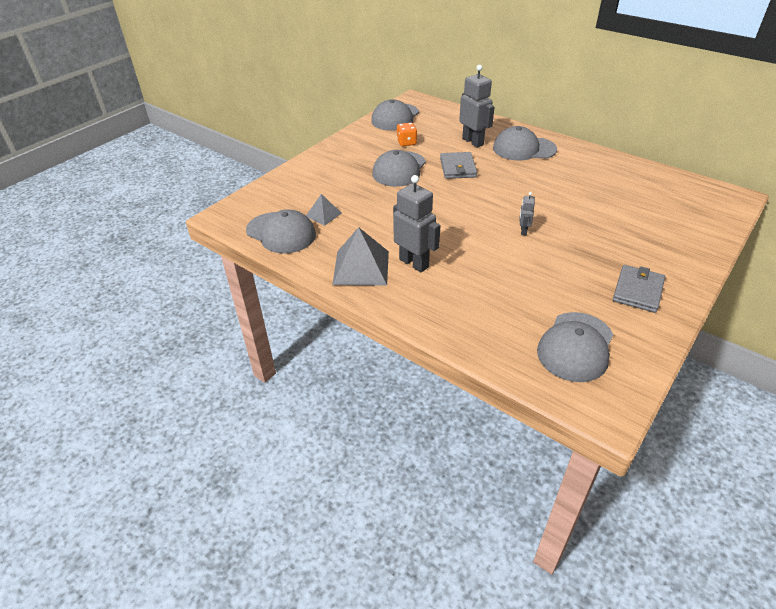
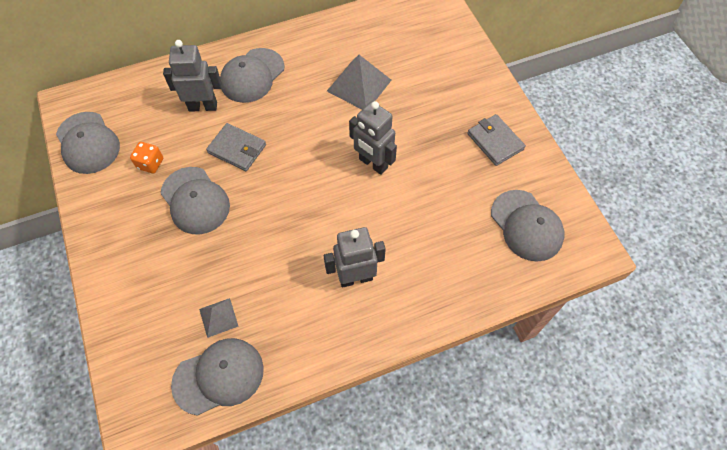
camera: 60 degrees left, 20 degrees up
(361, 267) = (330, 327): grey pyramid -> grey pyramid (359, 85)
(523, 231) = (373, 164): grey robot -> grey robot, size x2.07

